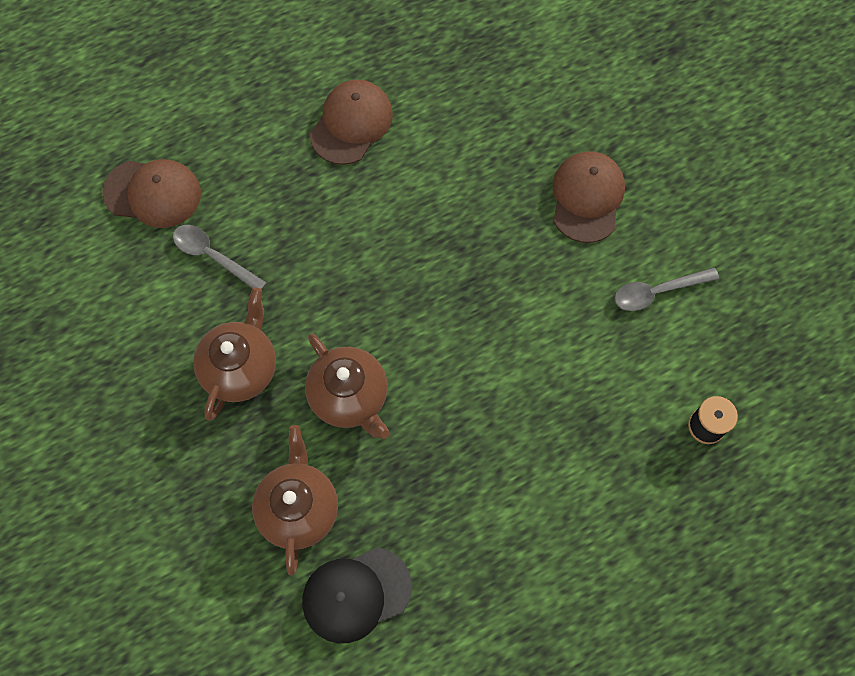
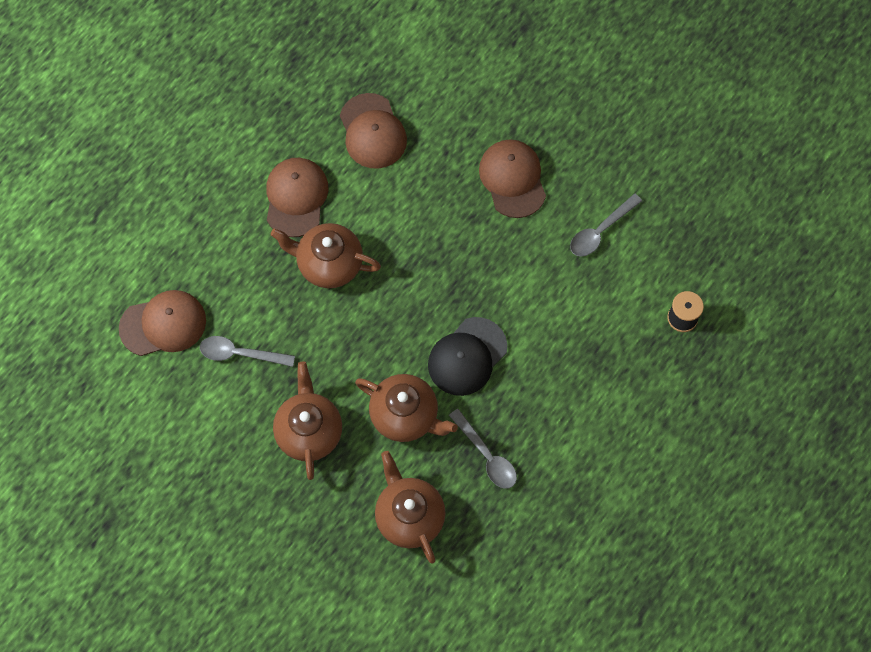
camera: 25 degrees left, 0 degrees up
(350, 203) = (328, 264): none -> brown teapot
(356, 594) = (484, 558): black cap -> black cap (467, 357)
(415, 481) = (487, 456): none -> grey spoon
(463, 90) = (372, 131): none -> brown cap

